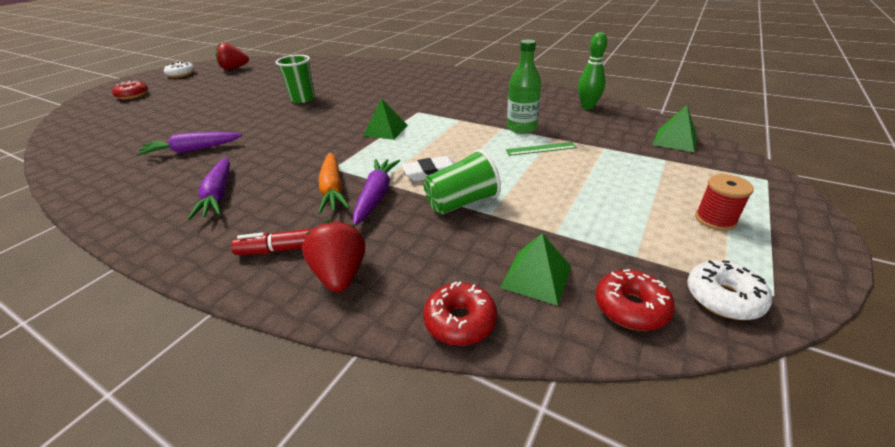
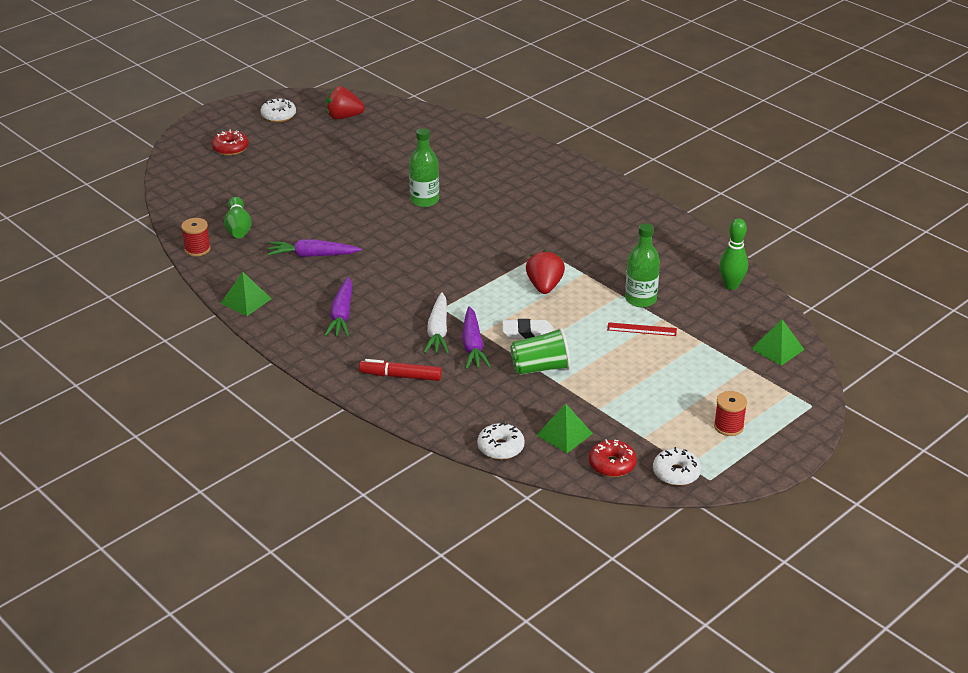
camera: 15 degrees right, 0 degrees up
(63, 166) = (197, 249): none -> red spool
(118, 142) = (238, 228): none -> green bowling pin
(303, 99) = (424, 200): green cup -> green bottle
(333, 189) = (438, 331): orange carrot -> white carrot
(340, 275) = (432, 403): red strawberry -> red strawberry (544, 286)
(376, 196) = (473, 346): purple carrot -> purple carrot turned 150 degrees clockwise
(385, 130) = (503, 271): green pyramid -> green pyramid (246, 301)
(460, 321) = (500, 447): red donut -> white donut
(540, 149) = (642, 329): green ruler -> red ruler

